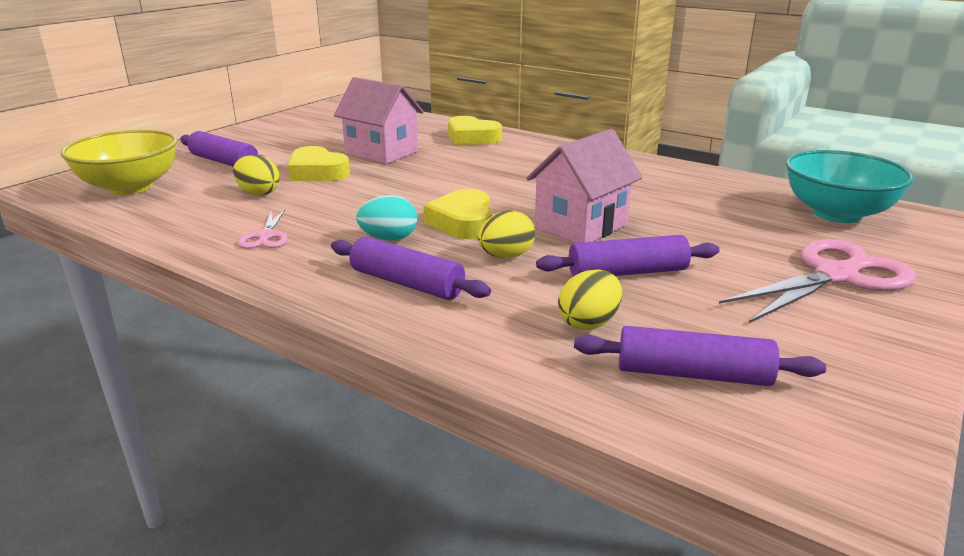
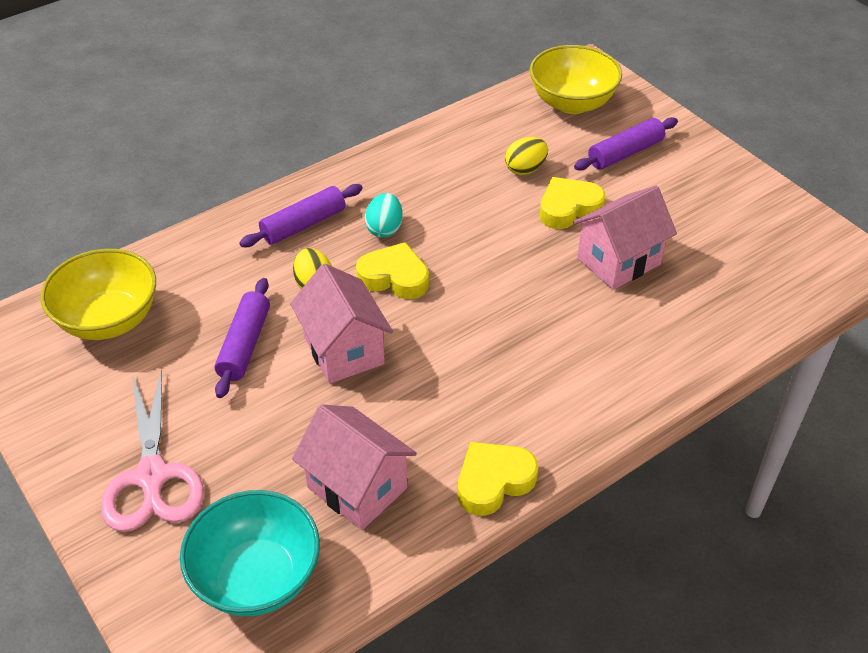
camera: 110 degrees right, 20 degrees up
(266, 236) = (424, 167): pink scissors -> none
(472, 138) = (654, 349): yellow heart -> yellow heart (493, 481)
(589, 323) = (193, 296): yellow egg -> none
(693, 374) = (109, 320): purple rolling pin -> yellow bowl
(711, 197) = (357, 488): none -> pink house

